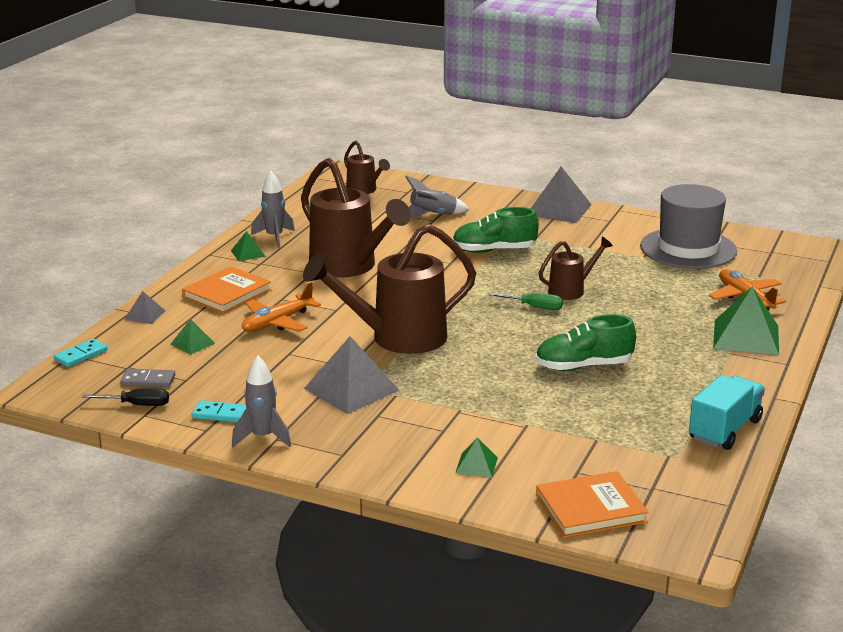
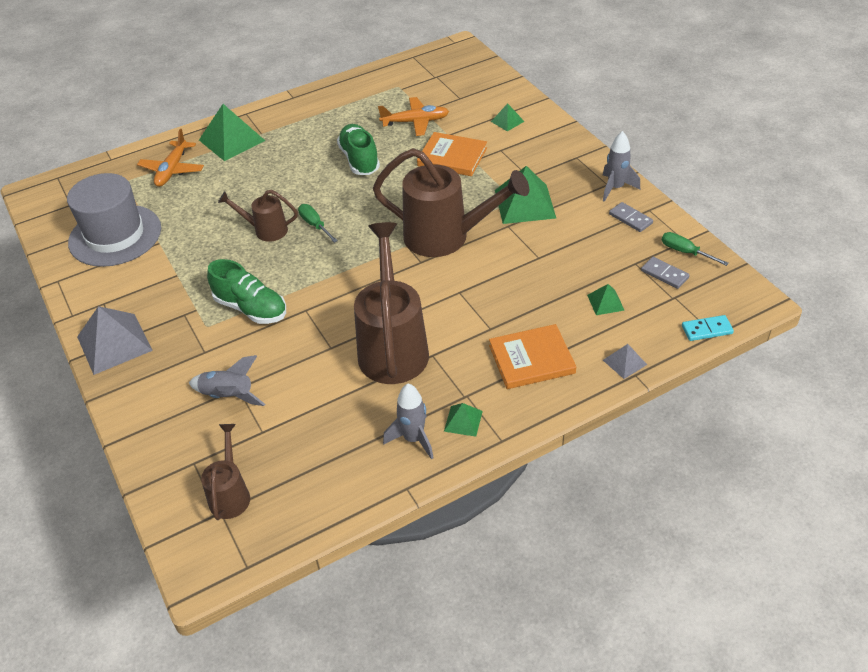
camera: 140 degrees left, 20 degrees up
(138, 405) = (685, 252): black screwdriver -> green screwdriver
(220, 414) = (630, 218): turquoise domino -> grey domino
(277, 322) = (519, 297): orange plane -> orange plane (415, 122)
(351, 389) = (525, 204): grey pyramid -> green pyramid
(583, 366) = (359, 160): green shoe -> green shoe turned 135 degrees counterclockwise
(590, 508) = (479, 78): orange book -> orange book (452, 157)
(725, 430) = (351, 90): turquoise truck -> none

